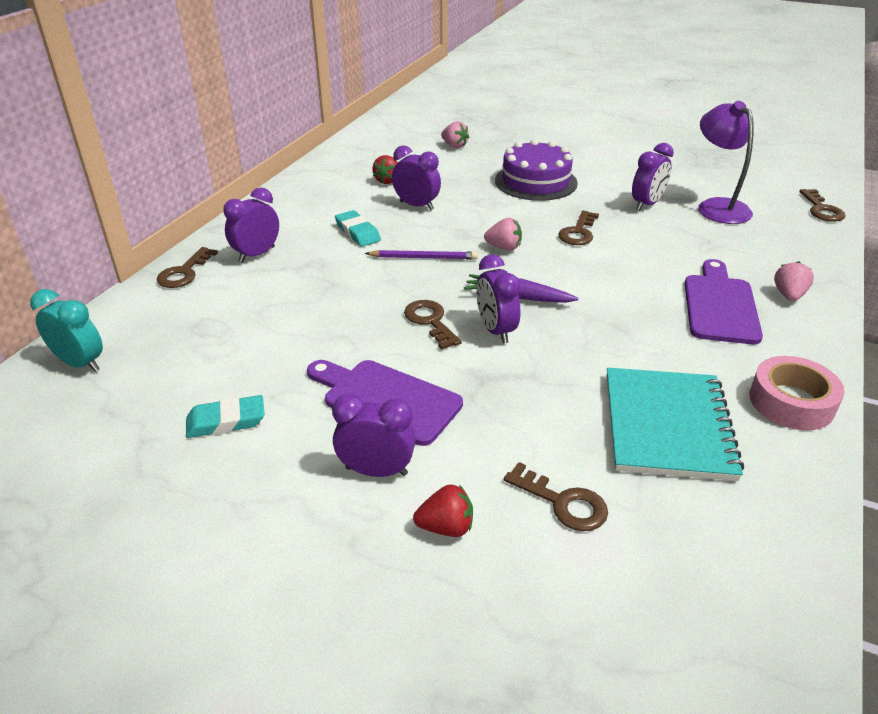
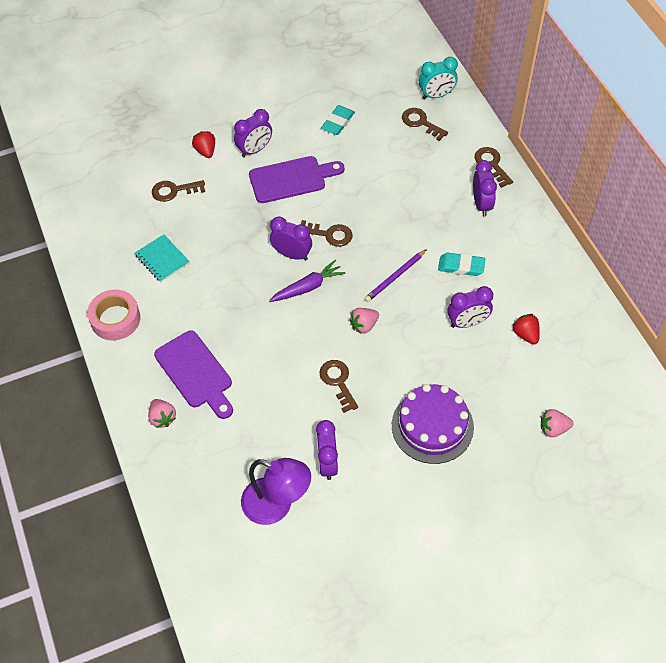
camera: 135 degrees right, 20 degrees up
(446, 527) = (206, 151): red strawberry -> red strawberry turned 120 degrees clockwise
(667, 425) = (162, 259): turquoise notebook -> turquoise notebook, size x0.55
(821, 209) = (199, 573): brown key -> brown key (421, 122)

